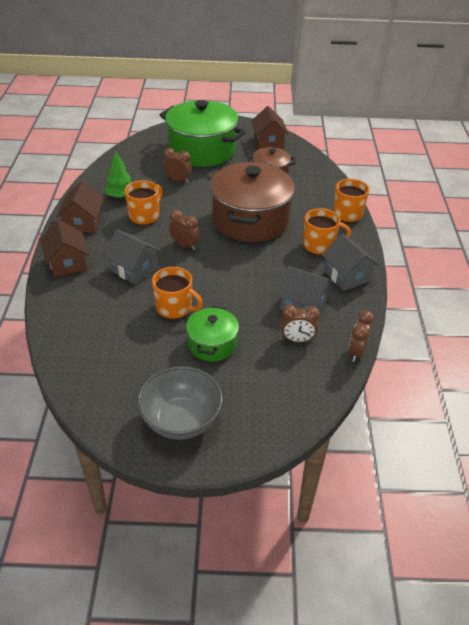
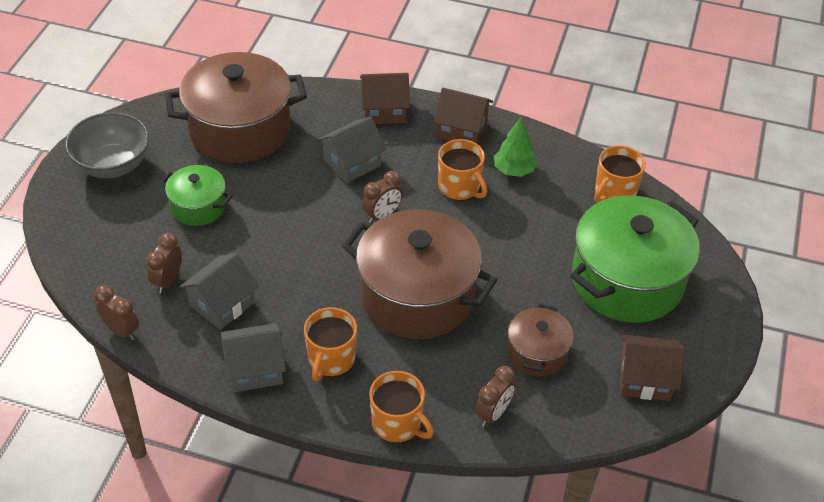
camera: 105 degrees right, 5 degrees up
(109, 343) = (240, 129): none -> brown pot
(175, 308) = (269, 186): orange mug -> orange mug (614, 193)
(178, 180) = (541, 235): brown clock -> brown clock (493, 413)

